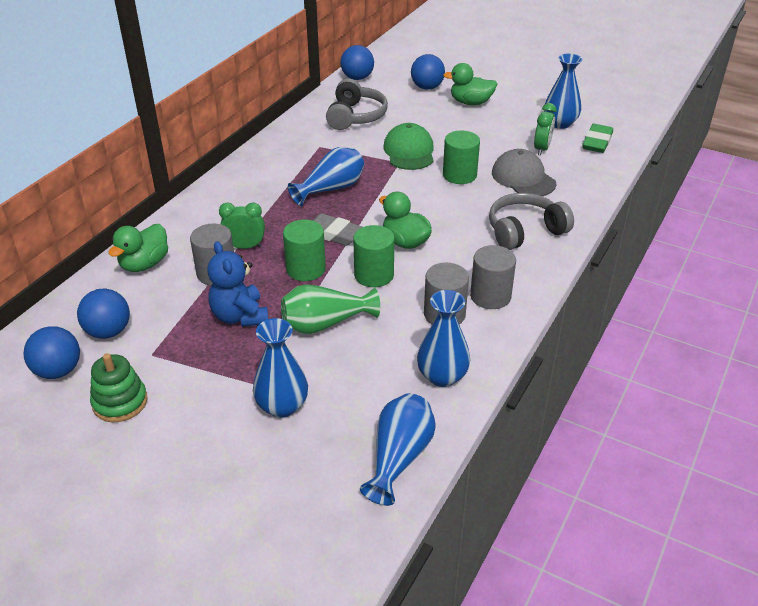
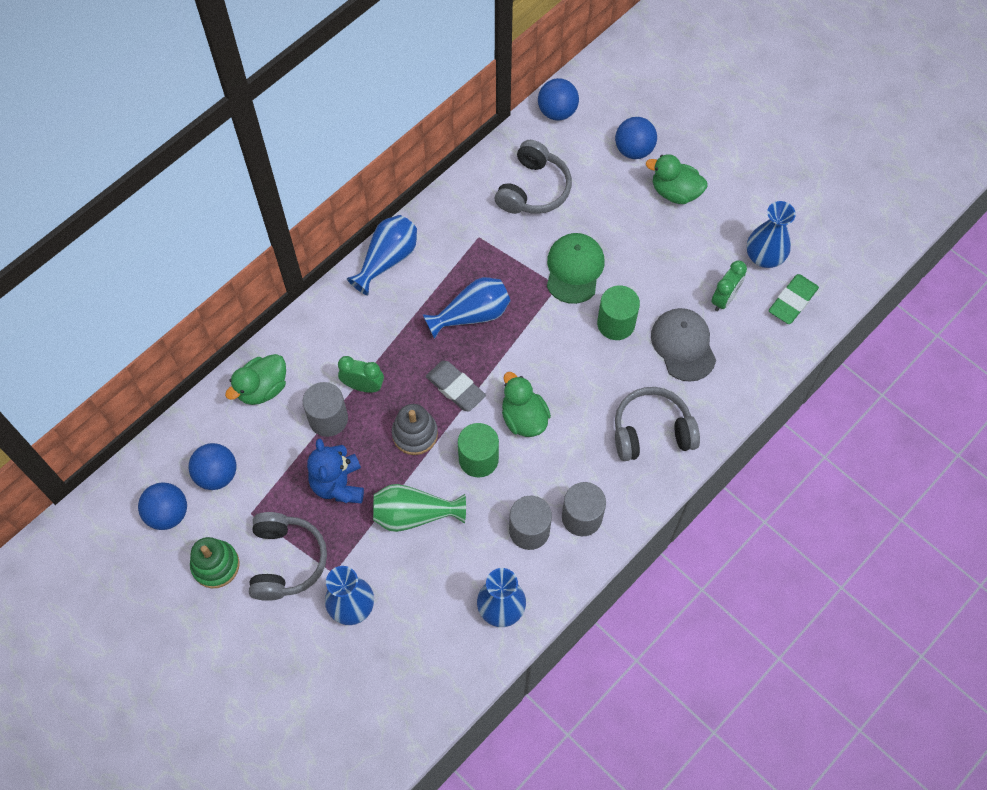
camera: 15 degrees right, 25 degrees up
(199, 383) = (286, 560): none -> grey headphones
(306, 269) = (415, 434): green cylinder -> grey stacking toy
(399, 457) = (435, 689): blue vase -> blue vase (387, 260)

